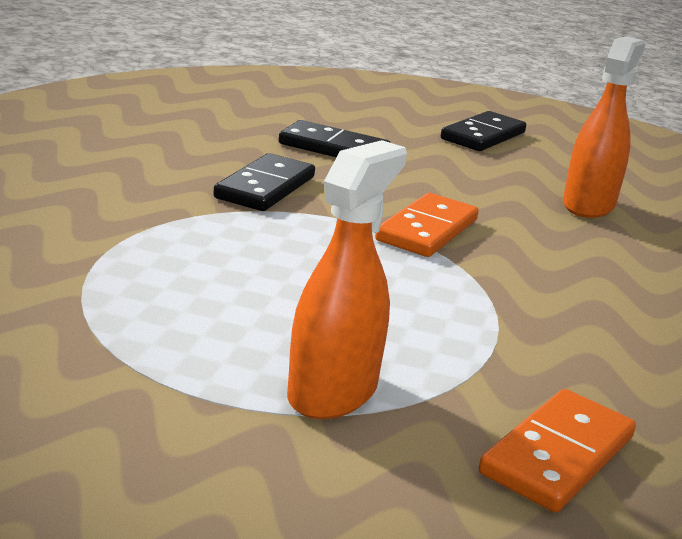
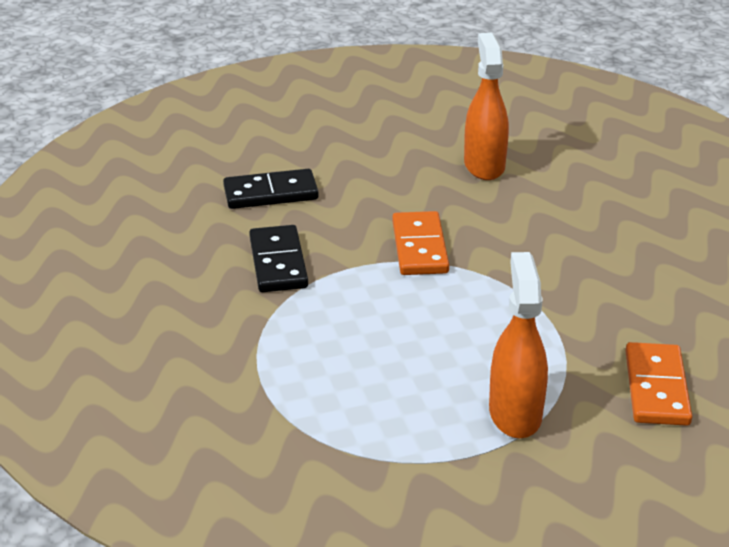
camera: 30 degrees left, 10 degrees up
(483, 136) = (348, 122): black domino -> none

